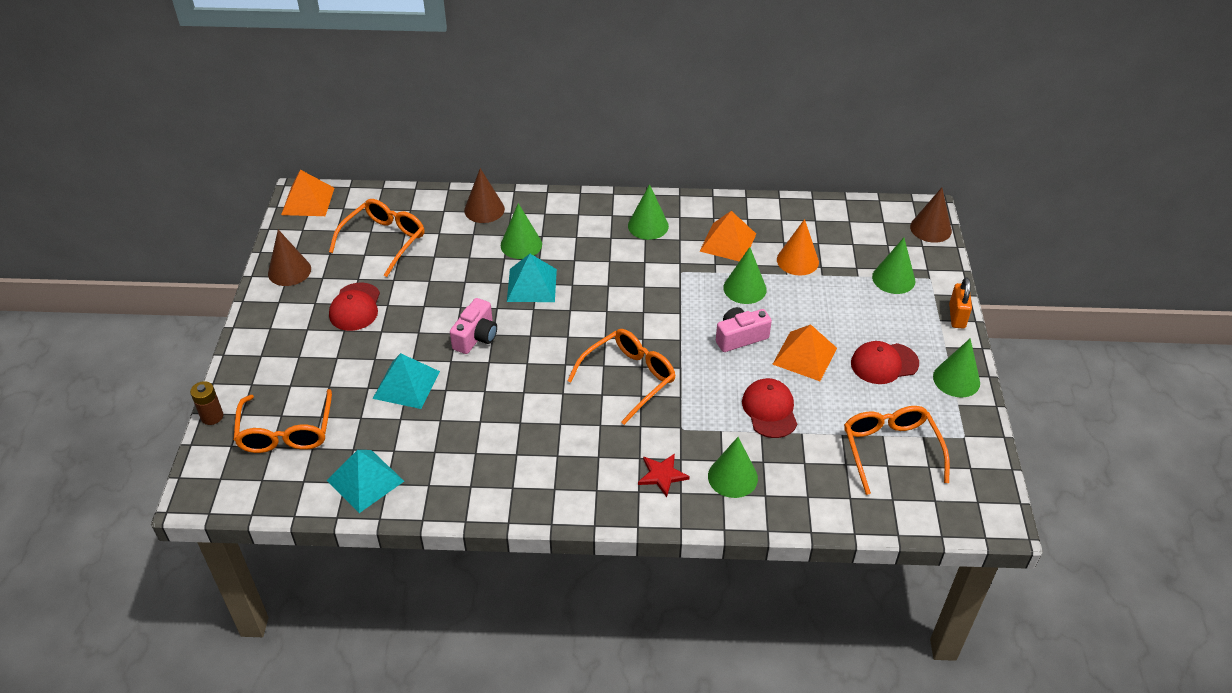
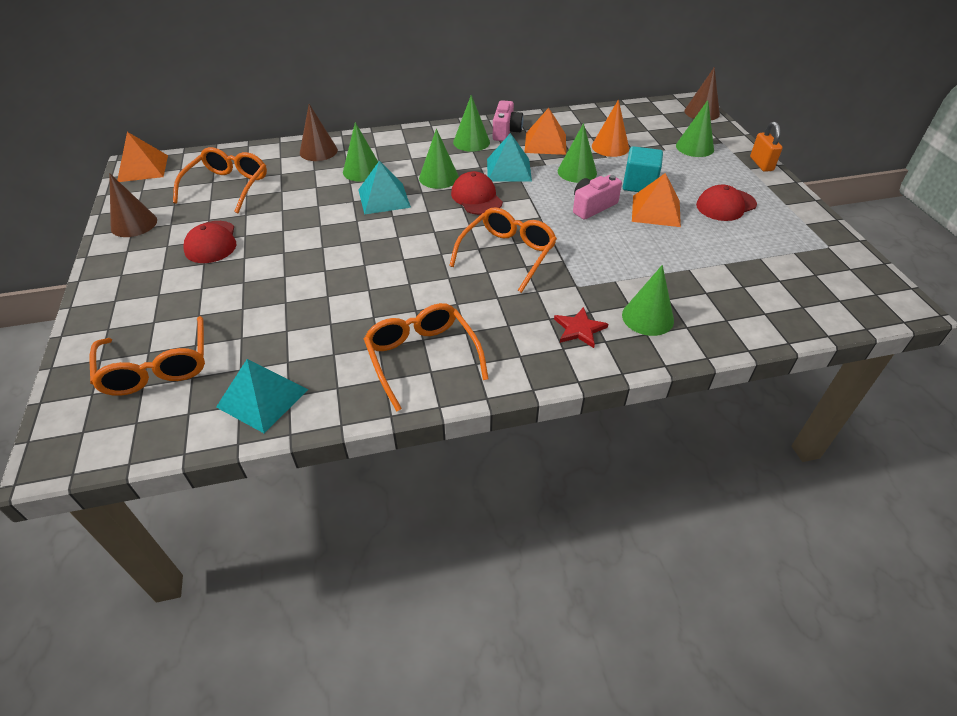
camera: 15 degrees left, 0 degrees up
(212, 416) = (64, 369): brown battery -> none
(406, 384) = (284, 298): turquoise pyramid -> turquoise pyramid (508, 169)
(476, 337) = (344, 246): pink camera -> pink camera (506, 131)
(769, 410) = (650, 256): red cap -> red cap (476, 197)
(804, 318) = (639, 184): none -> turquoise cube
(890, 450) = (774, 268): orange glasses -> orange glasses (422, 357)
(956, 379) = (792, 206): green cone -> green cone (438, 177)

